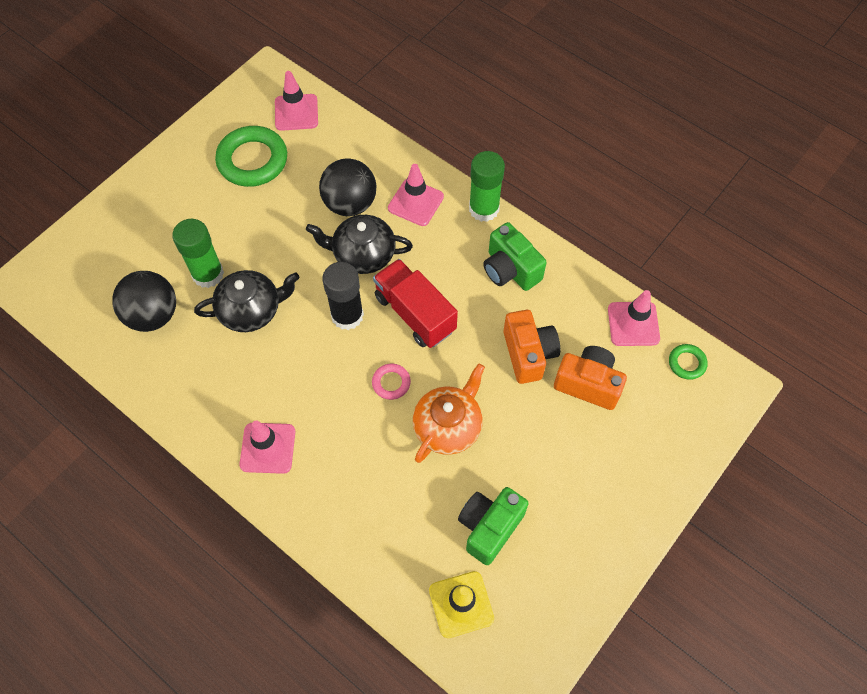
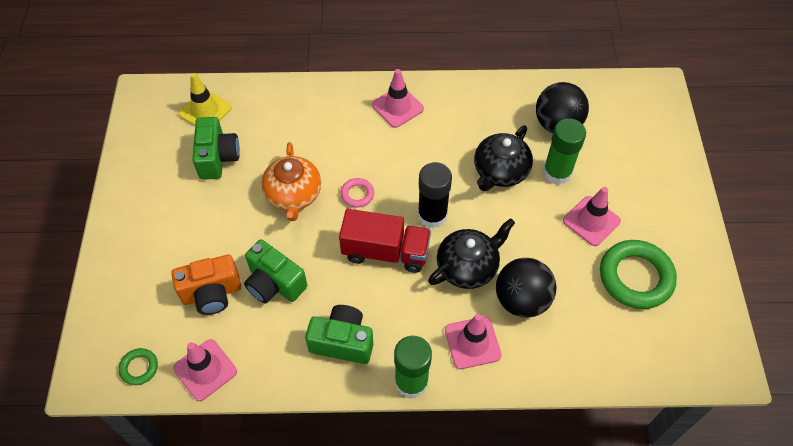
camera: 140 degrees right, 5 degrees down
(296, 112) = (658, 349): pink traffic cone -> pink traffic cone (591, 221)
(528, 354) = (274, 283): orange camera -> green camera

